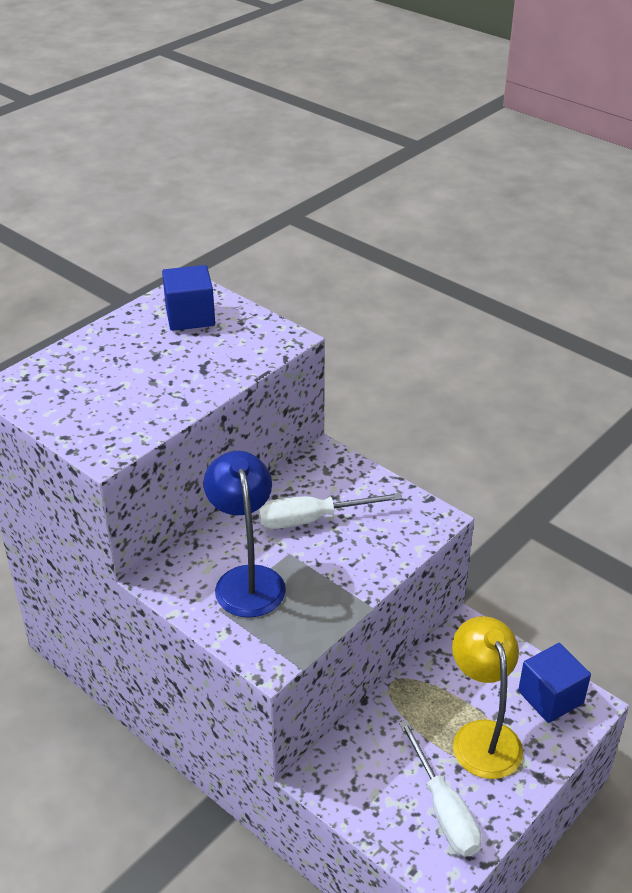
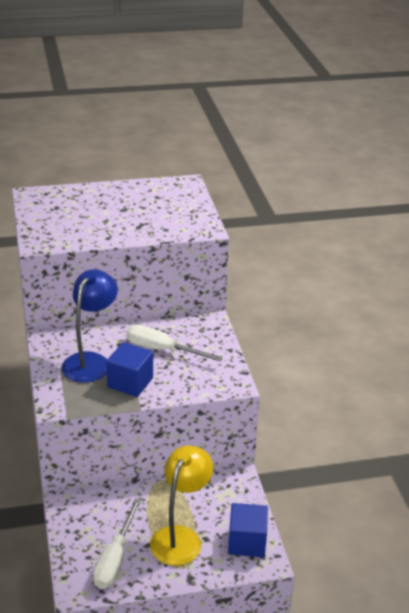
camera: 35 degrees right, 5 degrees down
(190, 316) = (167, 197): blue cube -> blue cube (130, 382)

